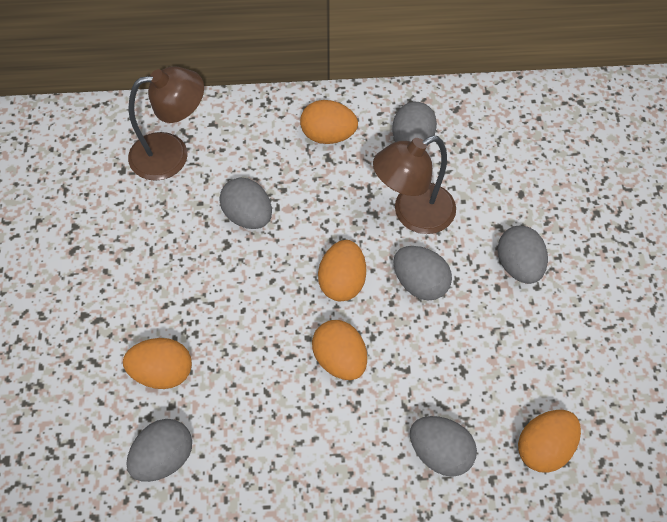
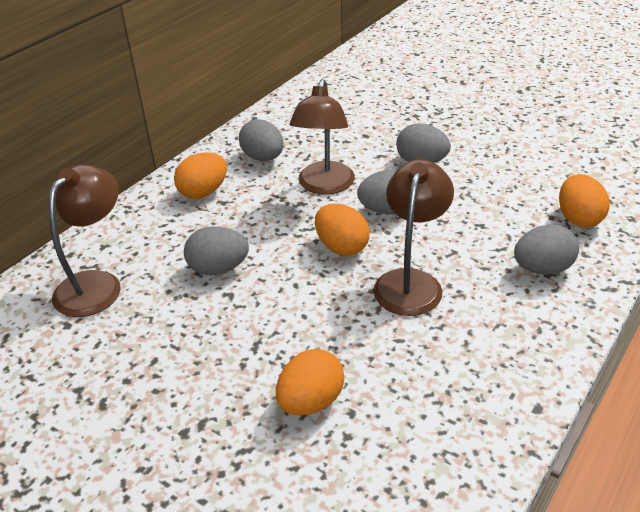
camera: 50 degrees left, 20 degrees down
(164, 458) = (402, 446): grey egg -> none
(340, 360) = (410, 282): orange egg -> brown lamp

